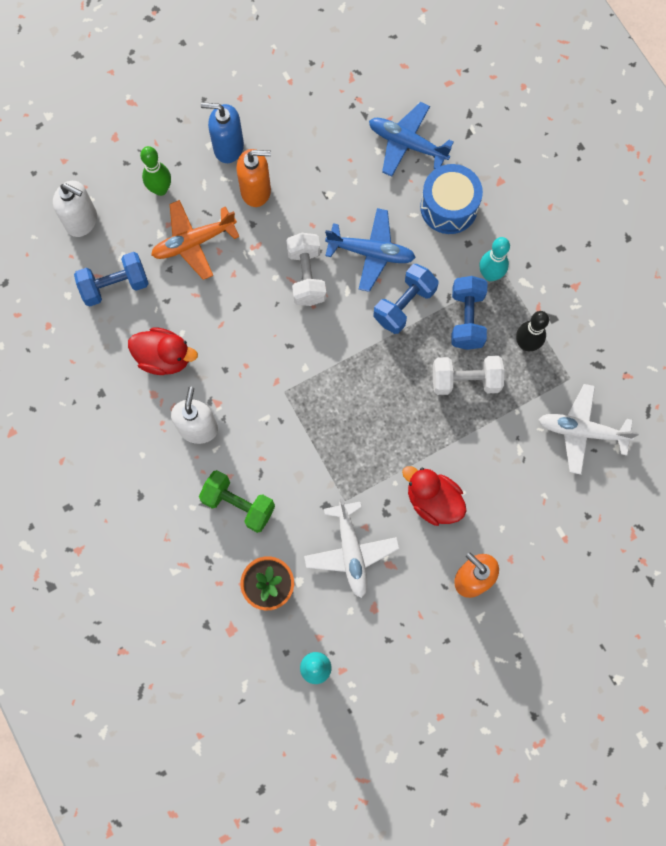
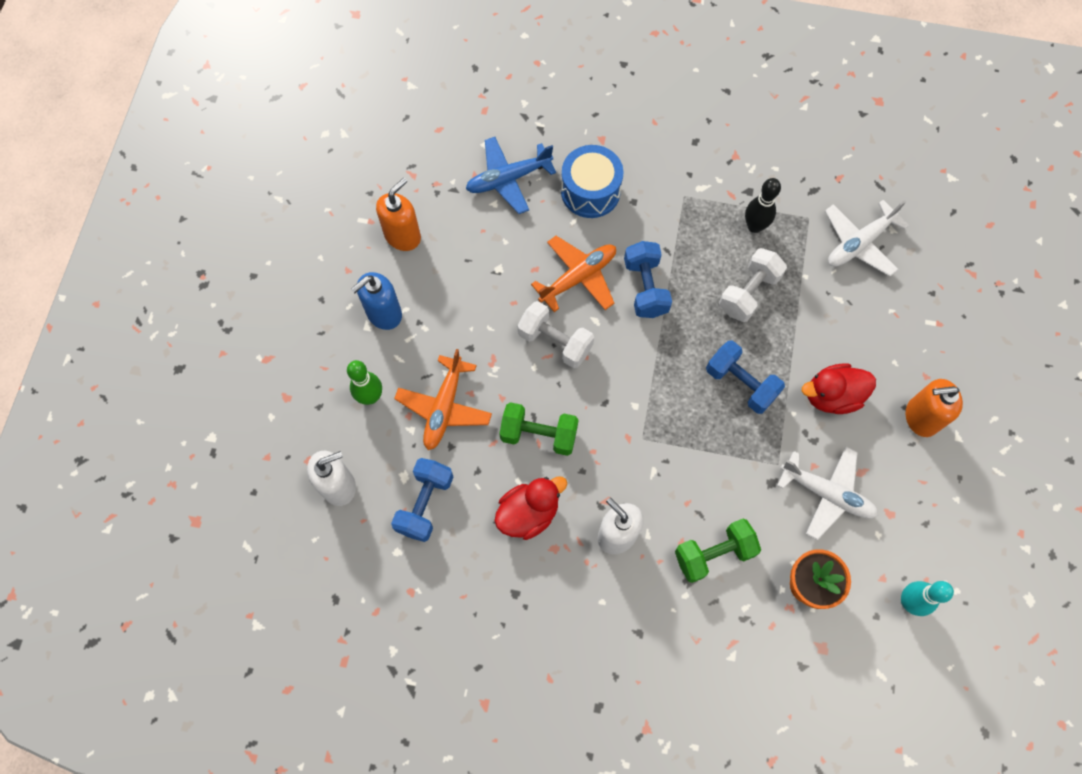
camera: 50 degrees left, 5 degrees down
(227, 320) = (539, 434): none -> green dumbbell
(256, 191) = (443, 322): orange soap dispenser -> orange soap dispenser (403, 236)
(371, 253) = (578, 277): blue plane -> orange plane
(467, 319) = (697, 252): blue dumbbell -> blue dumbbell (741, 383)
(490, 275) = (674, 206): turquoise bowling pin -> none

